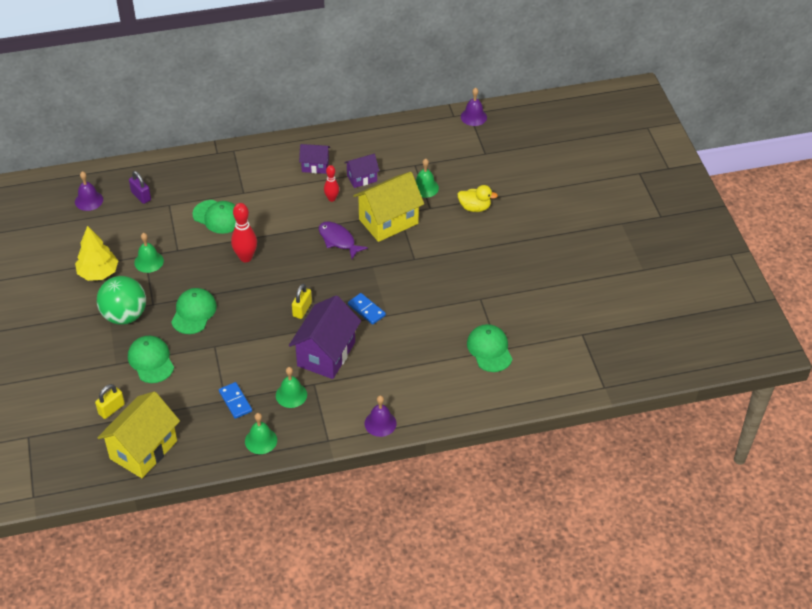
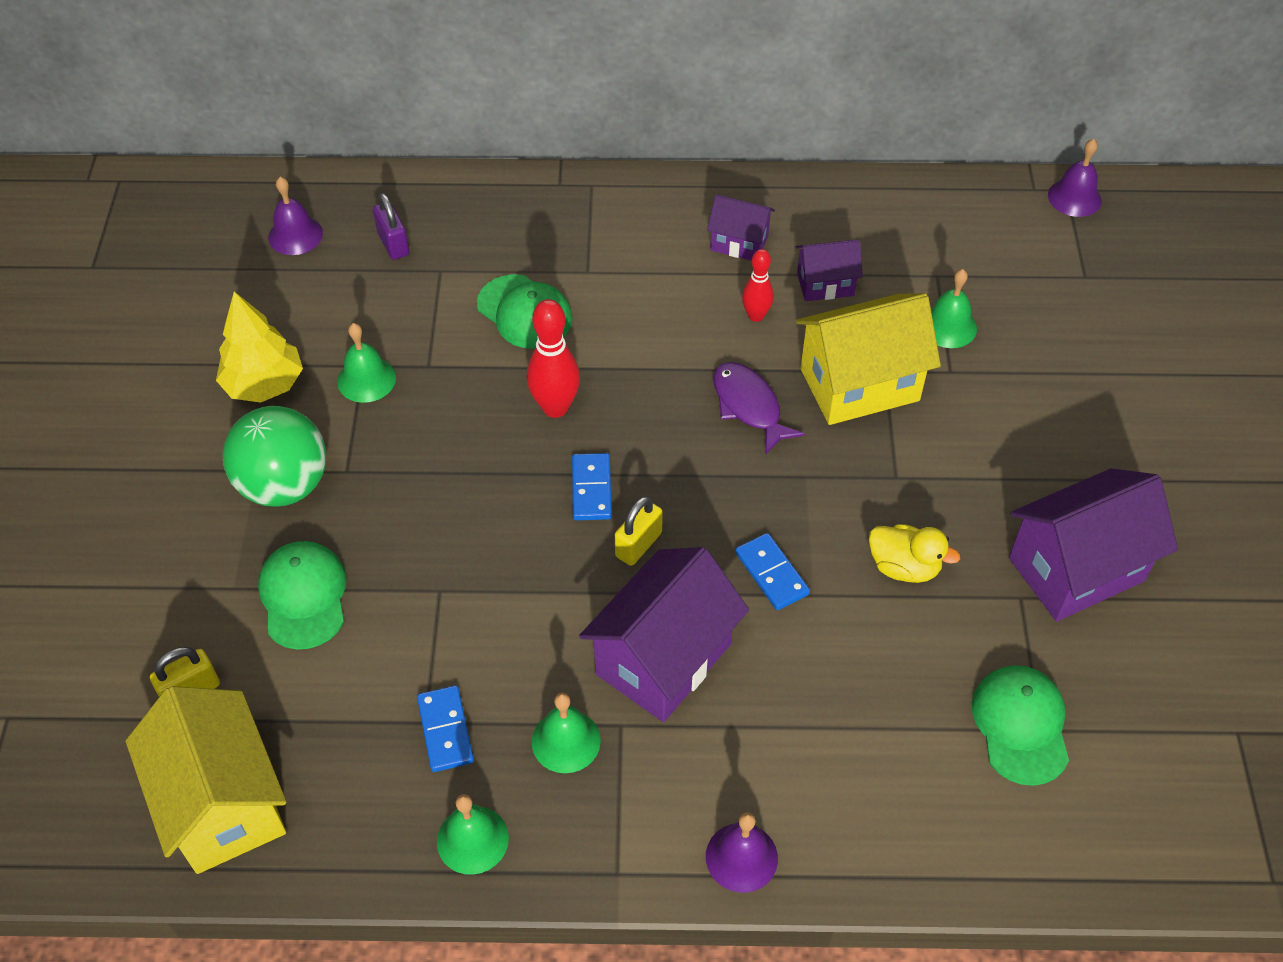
camera: 15 degrees right, 5 degrees up
(143, 450) = (223, 803): yellow house -> yellow house turned 75 degrees counterclockwise
(194, 312) = (420, 506): green cap -> none
(273, 290) = (591, 489): none -> blue domino
(474, 207) = (1044, 388): yellow duck -> yellow duck (904, 567)
(502, 282) = (1076, 569): none -> purple house

